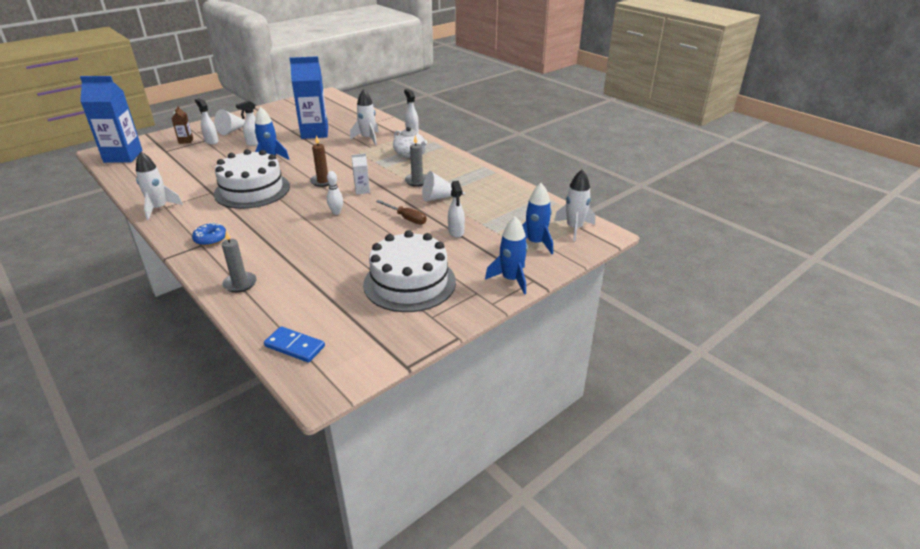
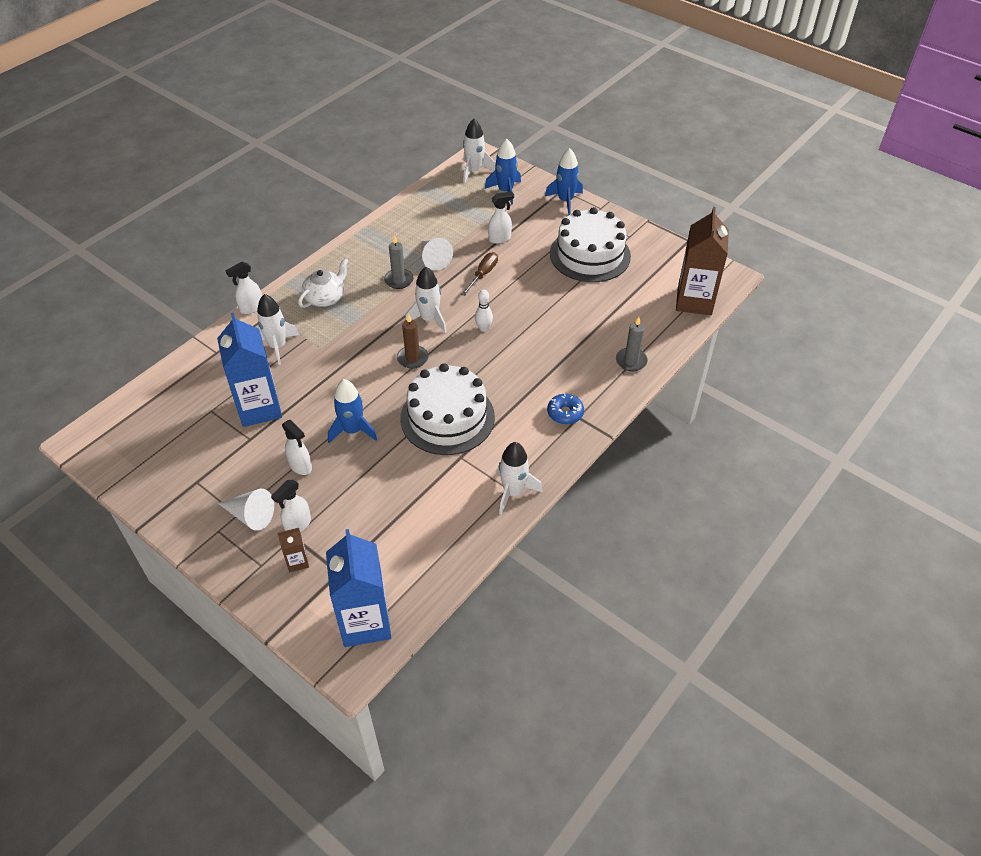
camera: 100 degrees left, 15 degrees up
(294, 346) = (694, 301): blue domino -> brown carton
(362, 190) = (429, 319): white carton -> white rocket

